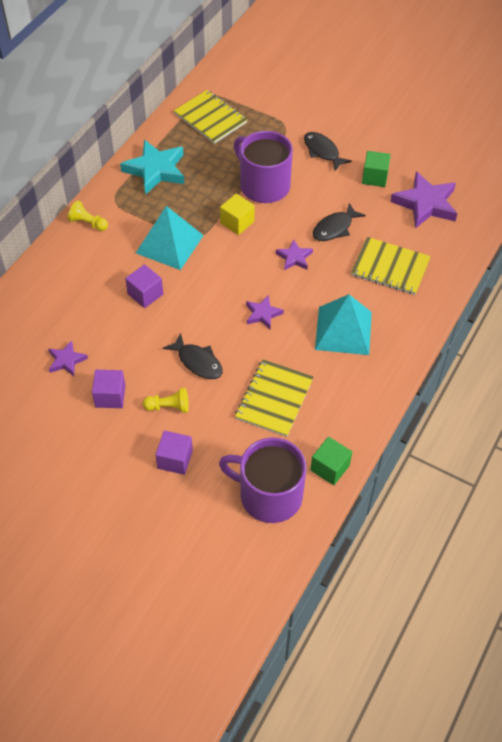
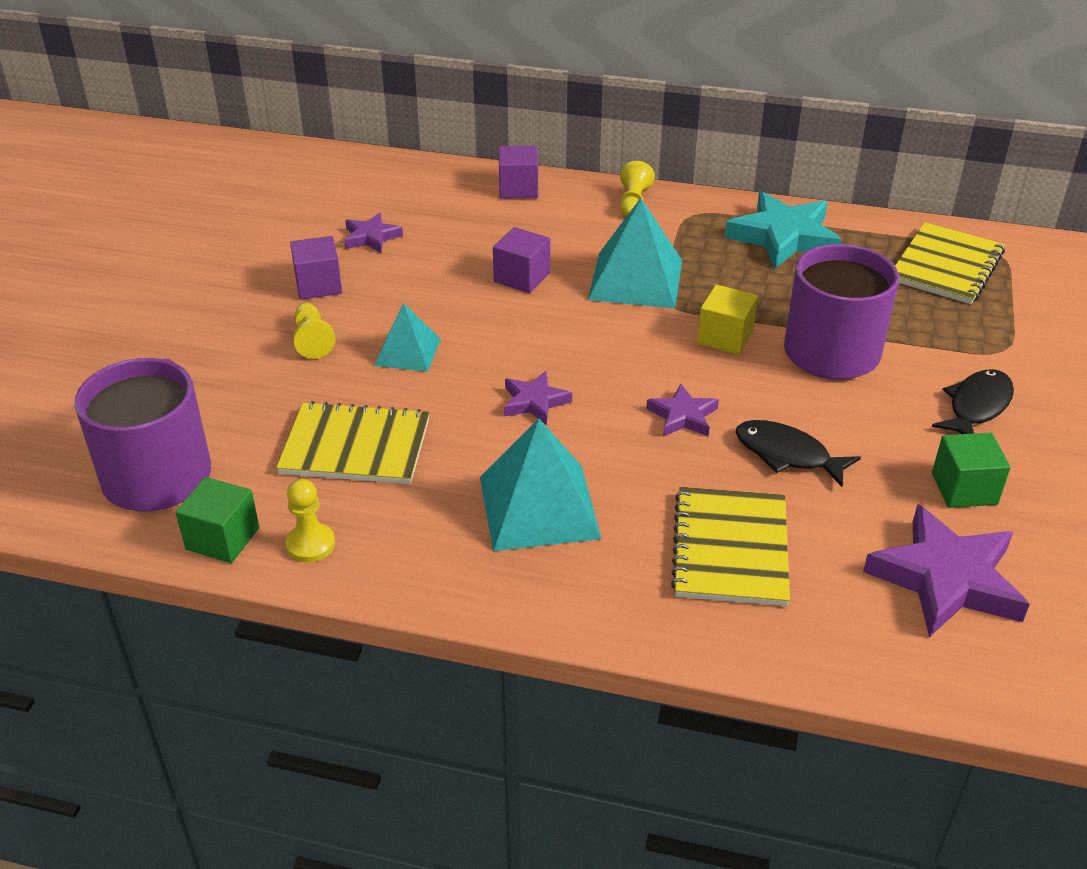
camera: 75 degrees right, 15 degrees down
(175, 459) = (215, 365): purple cube -> purple cube (518, 189)
(198, 362) = (407, 352): black fish -> turquoise pyramid
(344, 429) = (310, 544): none -> yellow pawn

